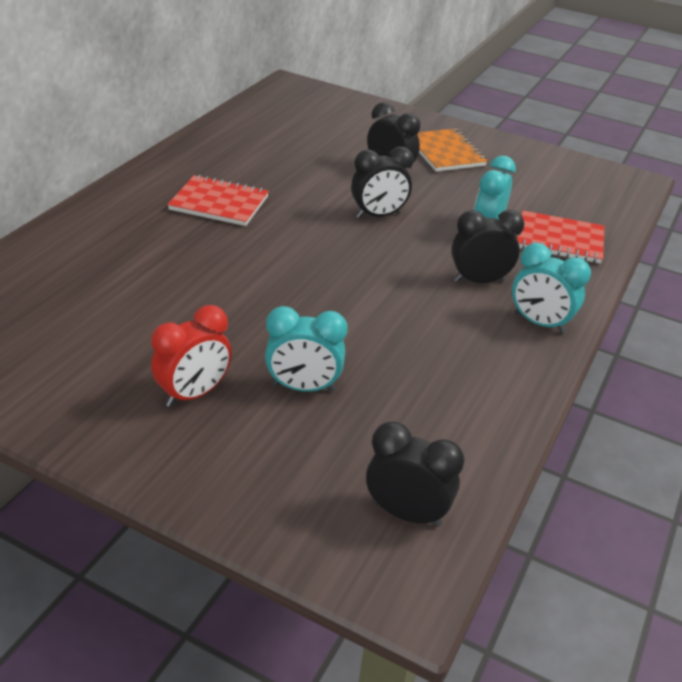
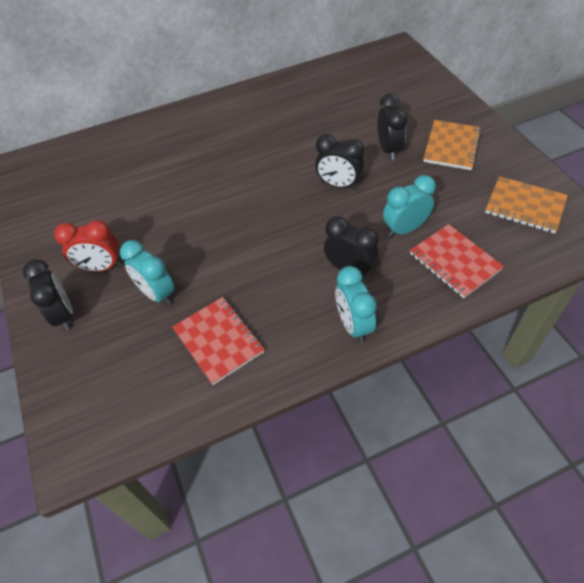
camera: 45 degrees right, 15 degrees up
(219, 203) = (247, 136): red notebook -> red notebook (218, 341)
(406, 513) = (121, 409): black clock -> black clock (64, 315)
(561, 179) = (525, 206): none -> orange notebook

